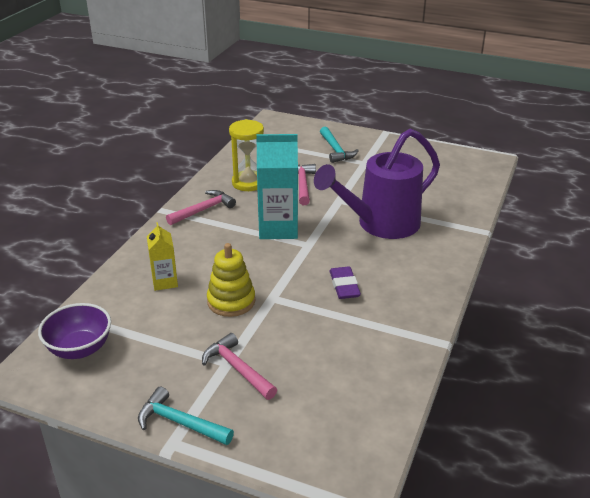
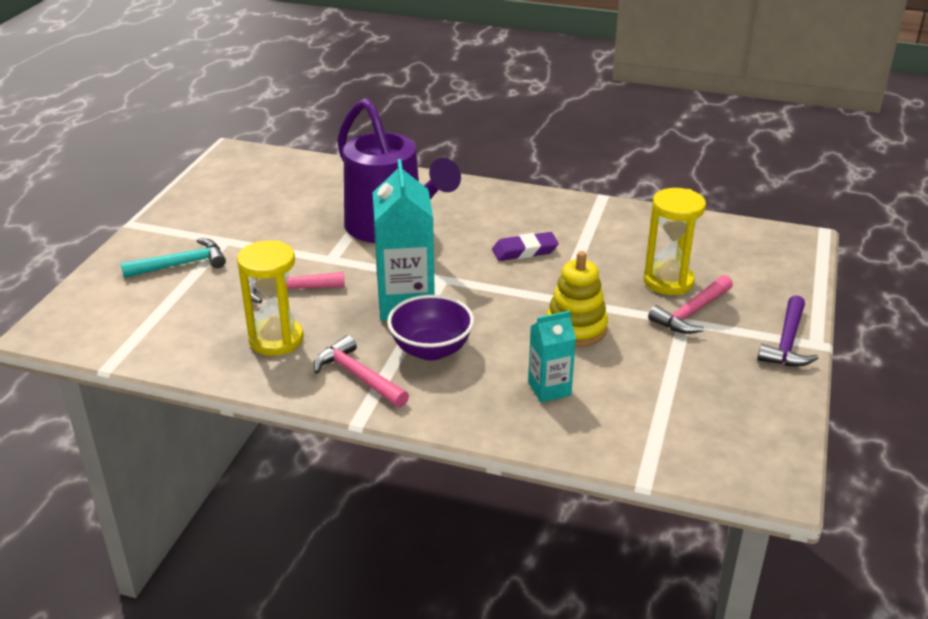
camera: 95 degrees left, 0 degrees up
(80, 349) = (710, 441): purple bowl -> purple bowl (431, 350)
(165, 282) = (549, 389): yellow carton -> turquoise carton
(180, 422) = (787, 342): turquoise hammer -> purple hammer
(288, 363) = (668, 281): none -> yellow hourglass

